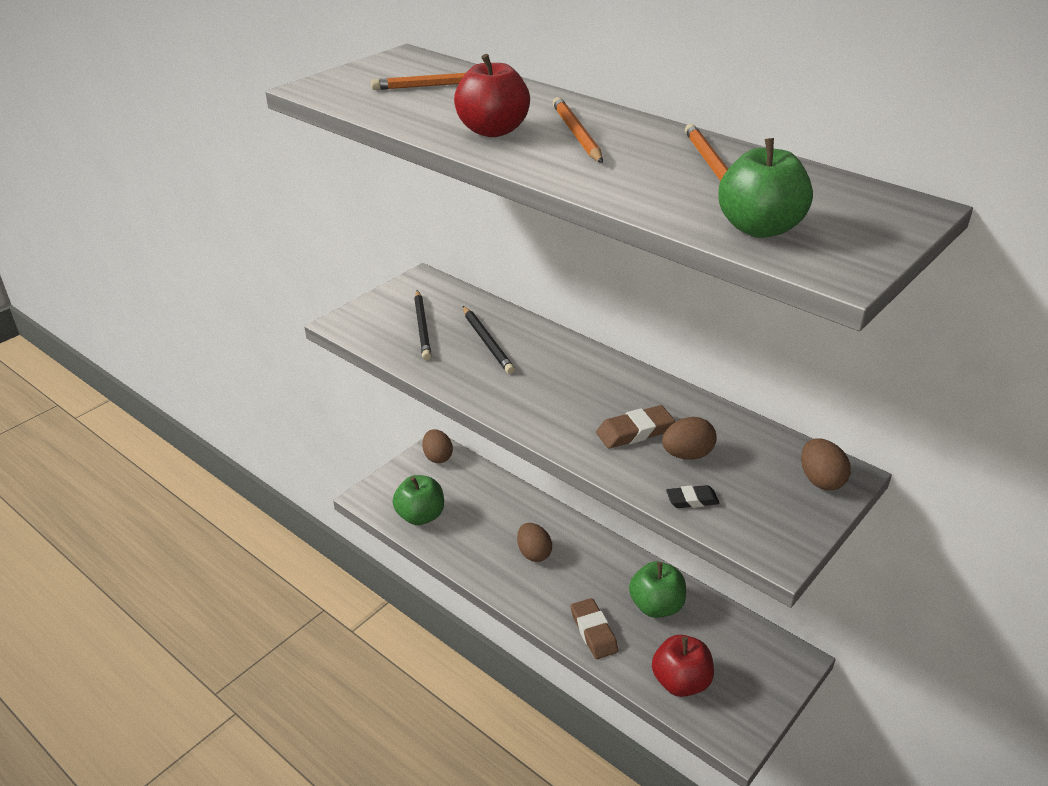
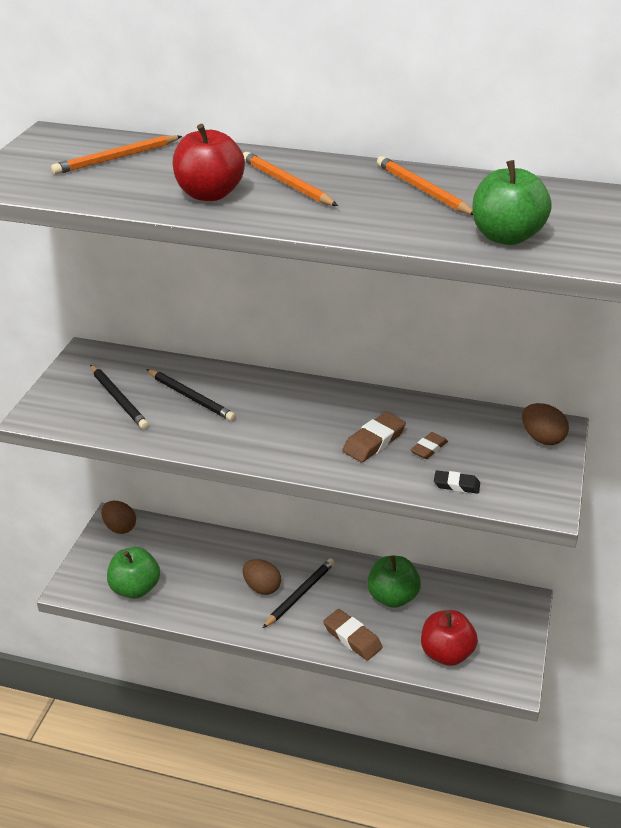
camera: 25 degrees left, 0 degrees up
(566, 572) = (300, 594): none -> black pencil
(687, 455) = (428, 448): brown egg -> brown eraser
(692, 500) = (456, 485): black eraser -> black eraser turned 45 degrees clockwise

